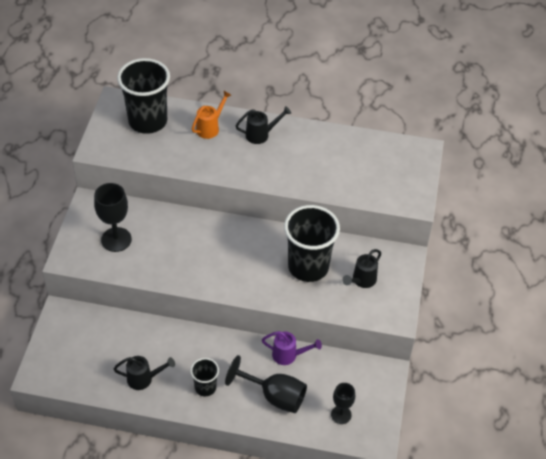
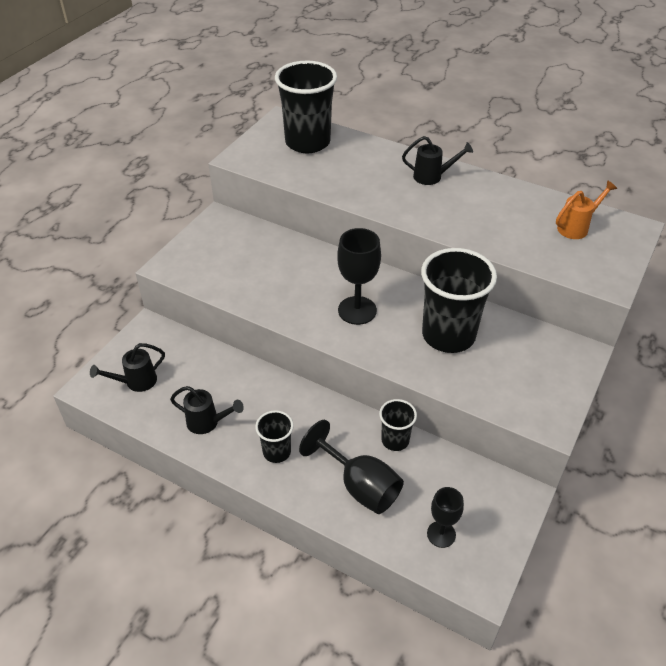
camera: 20 degrees right, 5 degrees down
(116, 239) = (231, 258): black goblet -> black goblet (357, 310)
(210, 128) = (375, 160): orange watering can -> orange watering can (576, 227)
(288, 355) = (395, 440): purple watering can -> black cup
(361, 280) = (514, 367): black watering can -> black watering can (136, 382)

